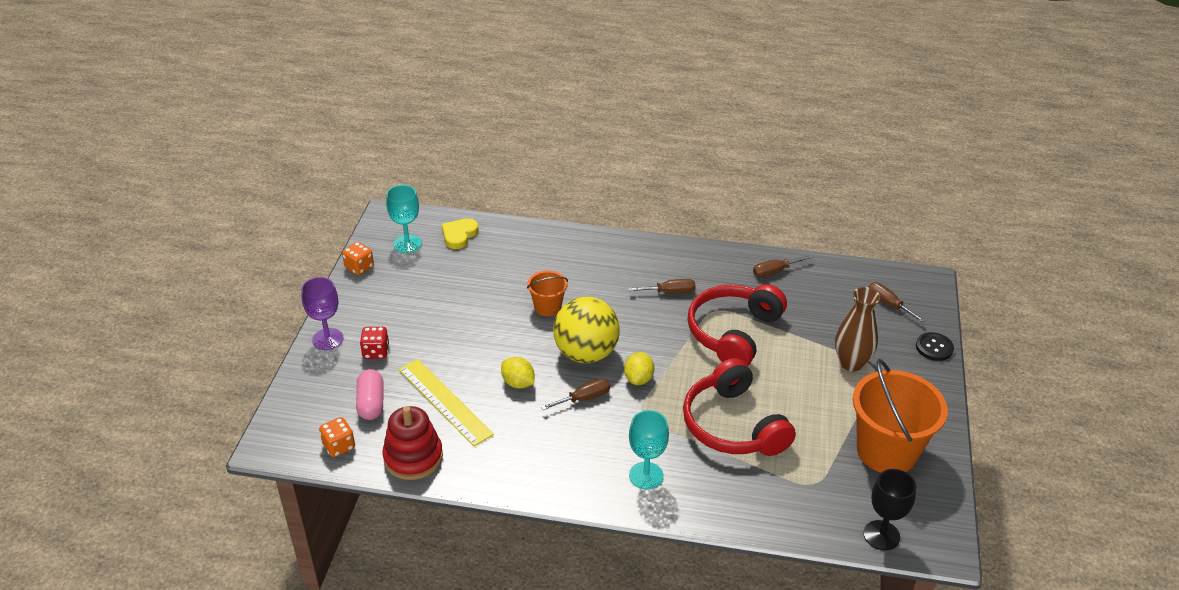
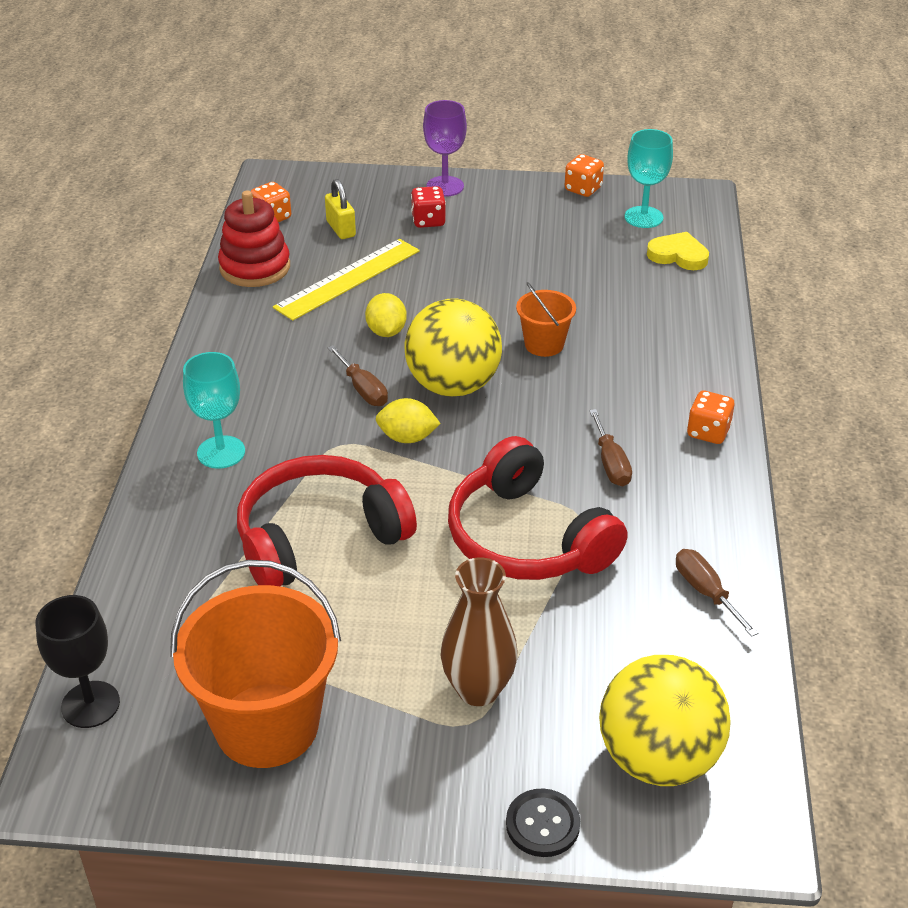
camera: 85 degrees right, 0 degrees up
(371, 403) = (341, 229): pink capsule -> yellow padlock
(518, 383) = (386, 331): yellow lemon -> yellow lemon turned 45 degrees counterclockwise
(644, 251) = (708, 432): none -> orange dice
(733, 333) = (527, 538): red headphones -> red headphones turned 150 degrees counterclockwise
(888, 304) = (658, 758): brown screwdriver -> yellow ball

